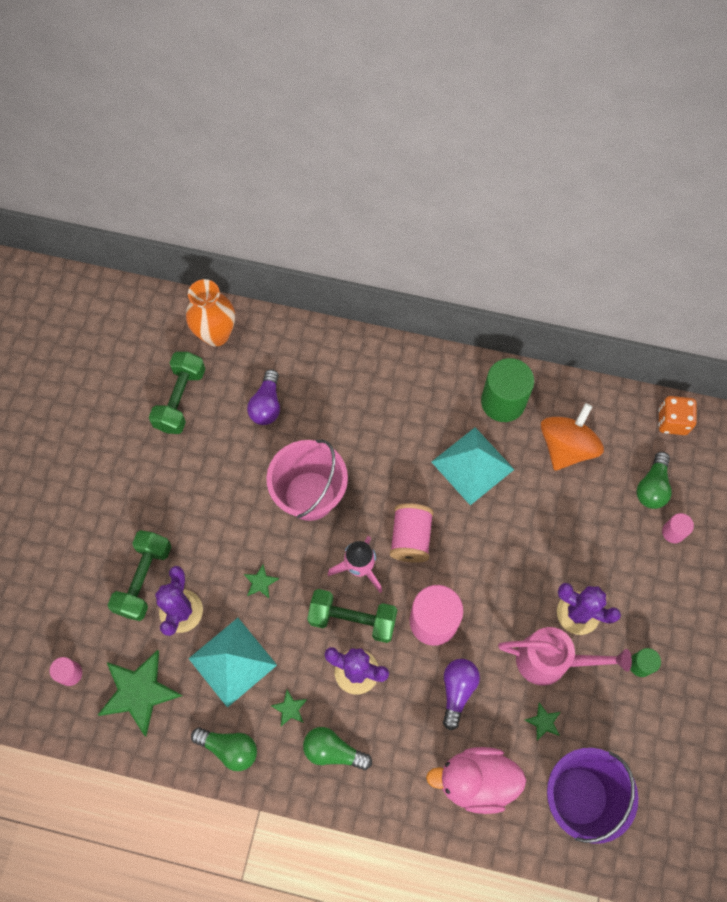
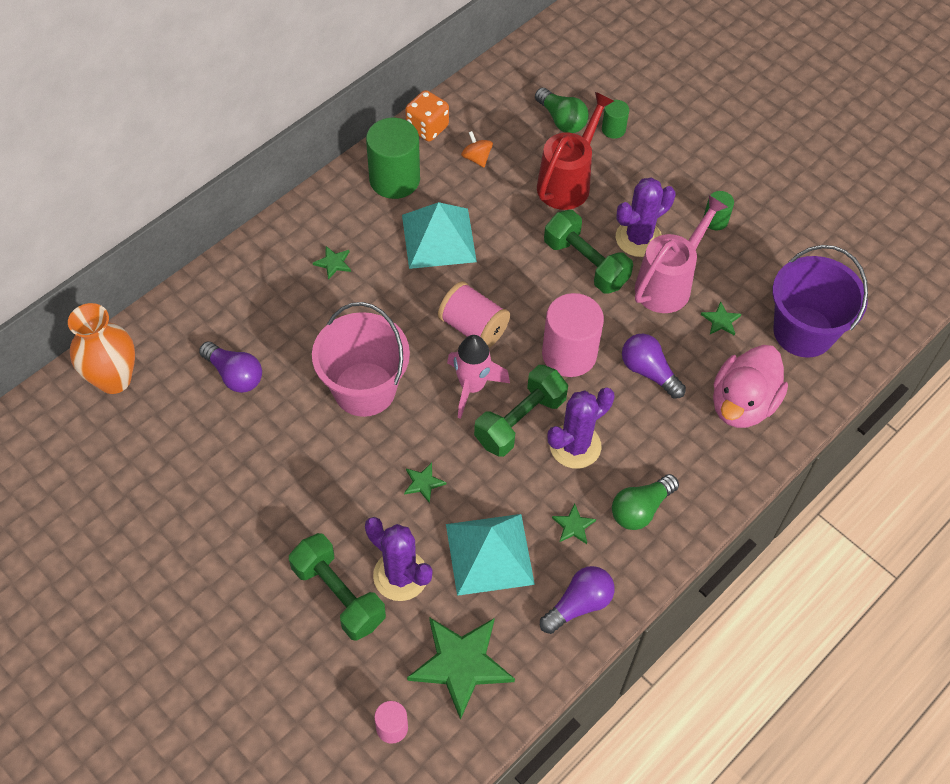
camera: 60 degrees left, 10 degrees down
(180, 399) = (160, 452): green dumbbell -> green dumbbell (585, 263)
(229, 748) = (579, 604): green light bulb -> purple light bulb
(400, 408) = (333, 263): none -> green star
(566, 447) = (476, 158): orange spinning top -> orange spinning top, size x0.46
(593, 527) = (568, 182): none -> red watering can
(672, 421) = (512, 71): orange dice -> orange dice (427, 128)
(673, 532) = (613, 129): pink cylinder -> green cylinder

